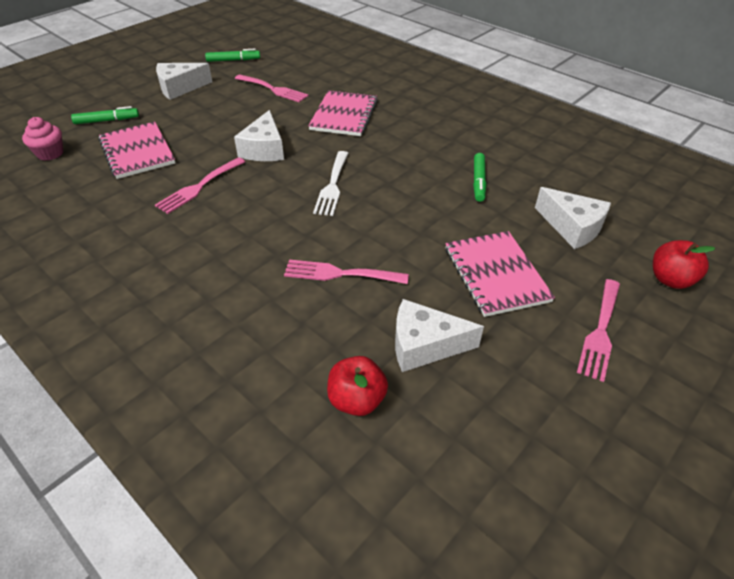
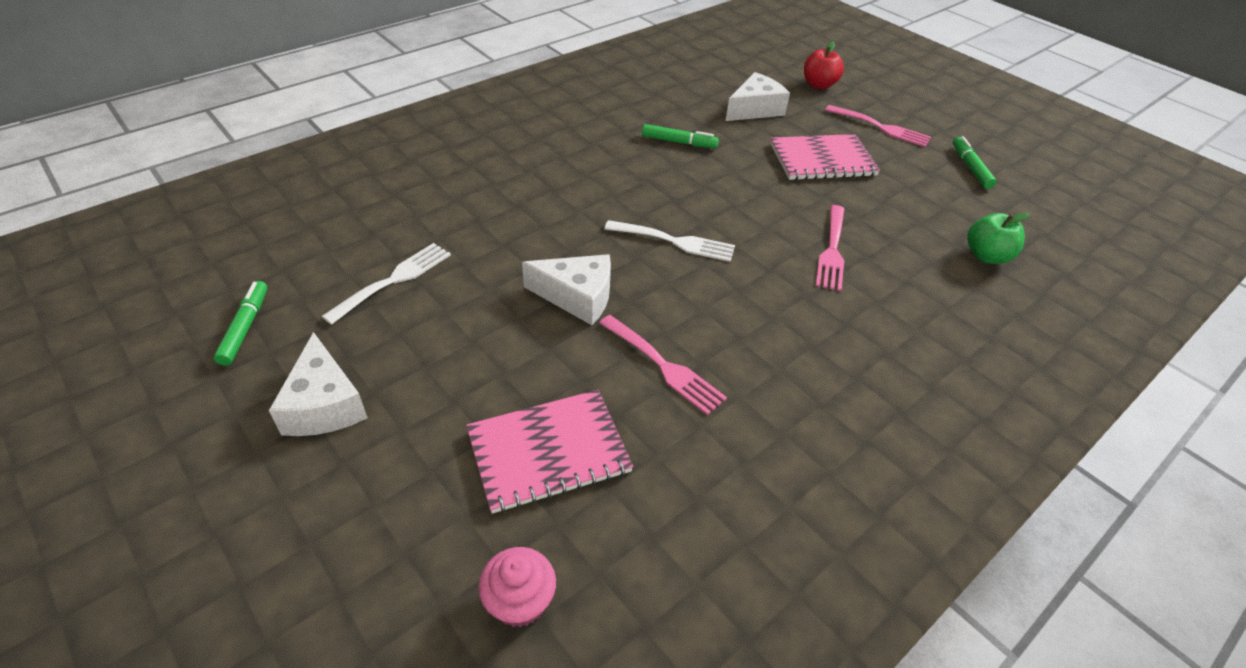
camera: 85 degrees left, 0 degrees up
(107, 121) = (415, 516): green marker -> green marker (970, 167)
(273, 89) = (394, 280): pink fork -> white fork
(344, 115) = (507, 216): pink notebook -> none
(357, 400) = (986, 256): red apple -> green apple
(424, 345) = (916, 212): white cheese -> none

